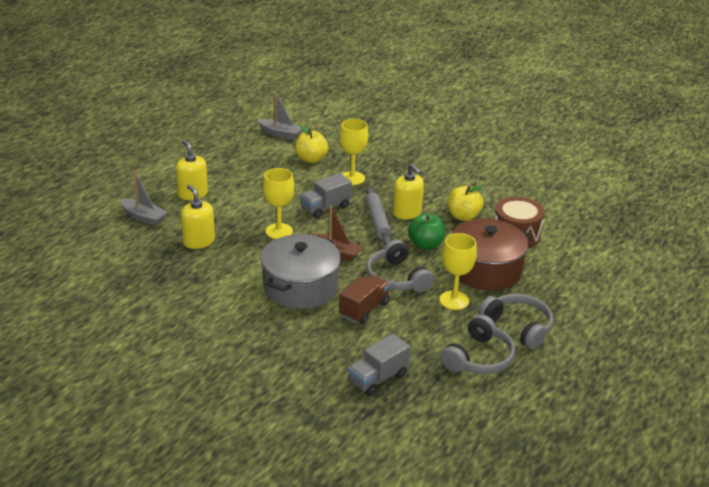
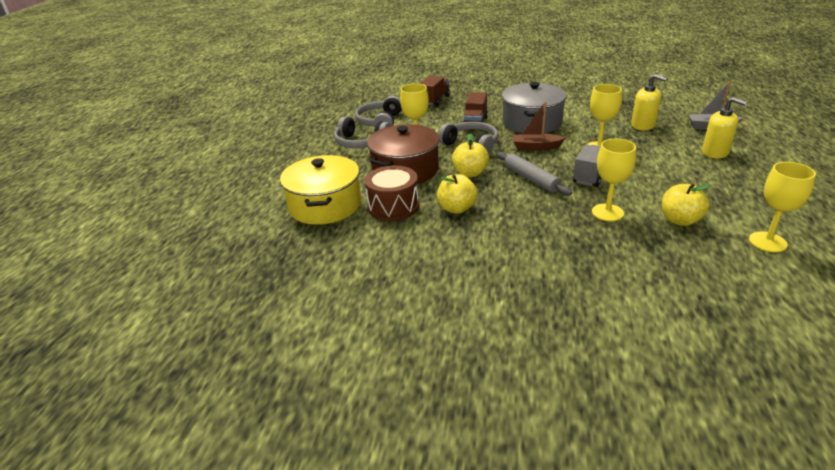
camera: 160 degrees right, 0 degrees up
(281, 134) = (767, 242): grey boat -> yellow goblet
(378, 378) = (434, 100): grey truck -> brown truck
(407, 213) = (513, 195): yellow soap dispenser -> none
(425, 245) = (470, 173): green apple -> yellow apple
(578, 255) = (325, 205): none -> yellow pot

